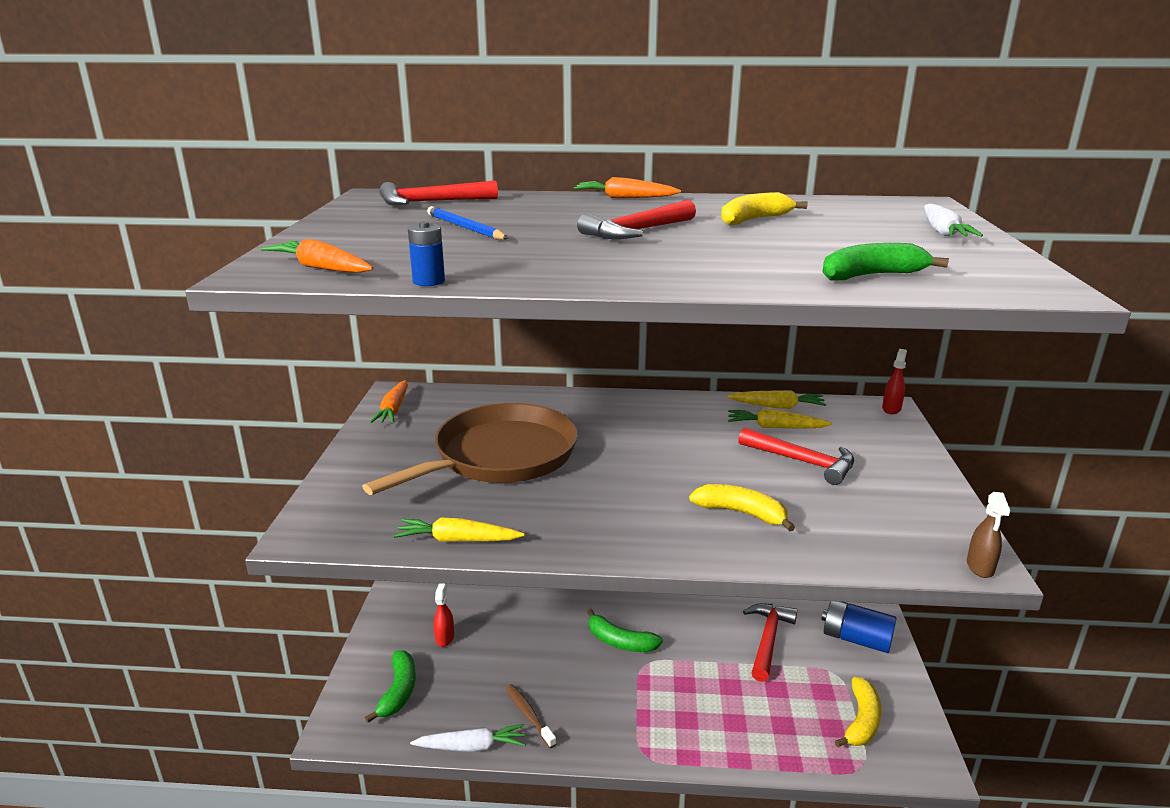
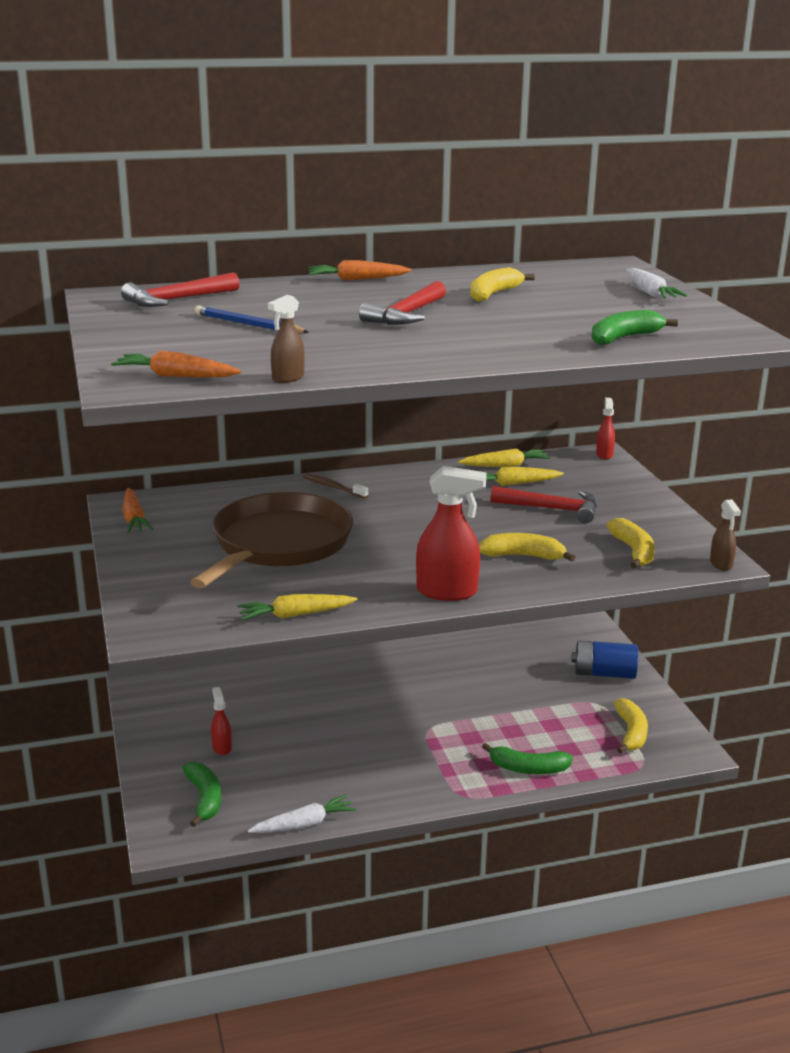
camera: 20 degrees left, 0 degrees up
(429, 281) = (288, 378): blue battery -> brown spray bottle
(529, 715) = (343, 790): brown toothbrush -> brown toothbrush (333, 487)
(620, 642) = (396, 717): green banana -> green banana (528, 769)
(632, 543) = (447, 592): none -> red spray bottle
(768, 639) = (528, 689): red hammer -> none
(874, 530) = (633, 551): none -> yellow banana

